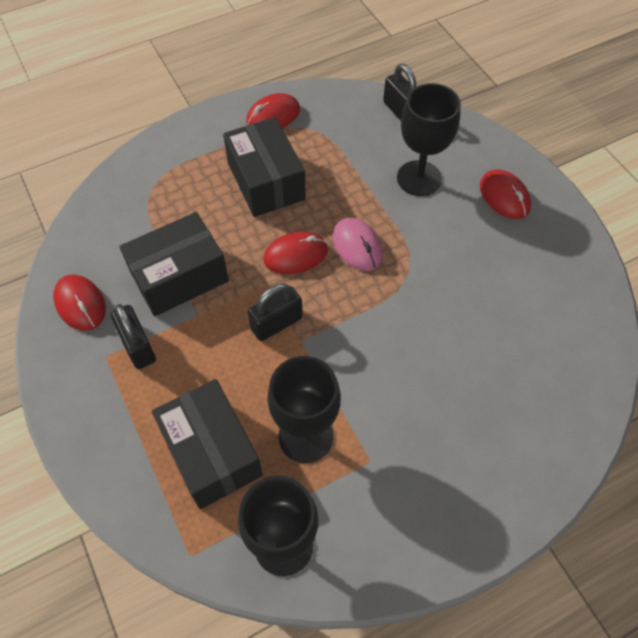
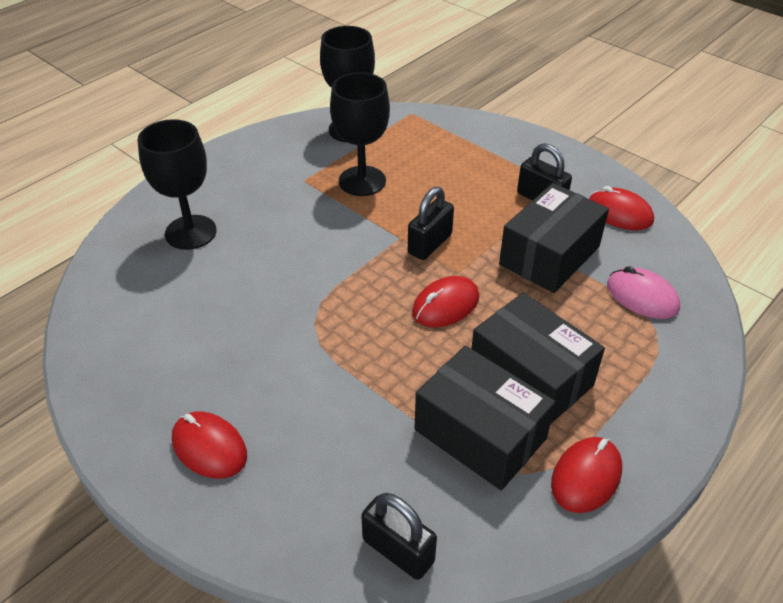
camera: 160 degrees right, 15 degrees down
(212, 452) = (430, 157): black box -> black box (480, 434)
(357, 246) = (381, 332): pink mouse -> pink mouse (642, 297)
(419, 178) = (334, 440): black goblet -> black goblet (190, 232)

